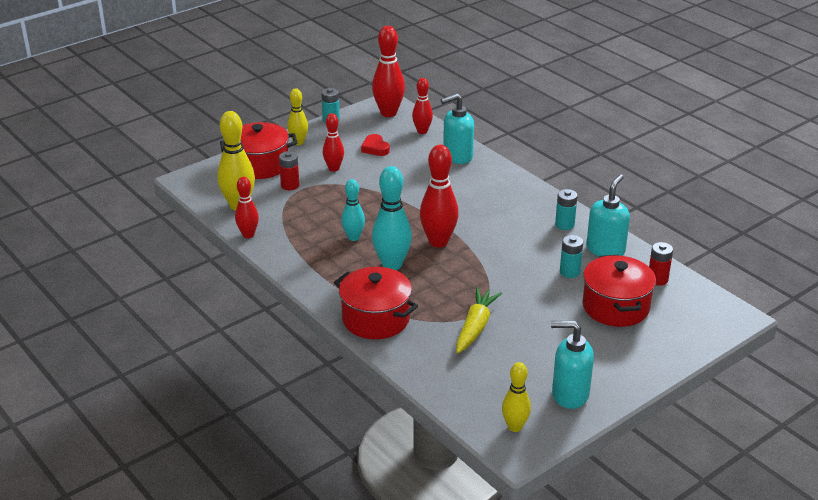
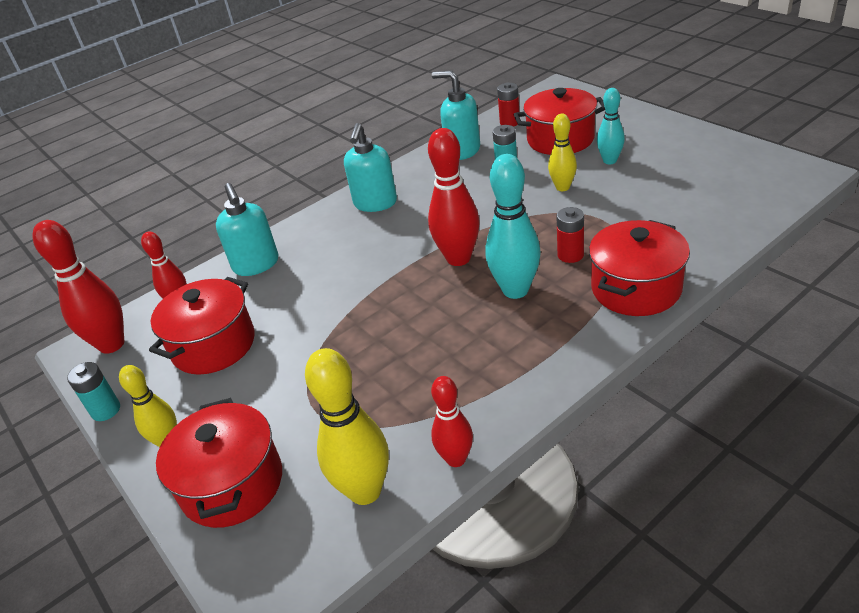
camera: 85 degrees left, 5 degrees up
(290, 185) = (307, 429): red battery -> red battery (570, 255)
(334, 168) = (263, 383): red bowling pin -> none
(353, 237) = (454, 334): turquoise bowling pin -> turquoise bowling pin (610, 161)
(375, 148) = (213, 345): red heart -> red pot
(475, 326) = (623, 214): yellow carrot -> none
(515, 427) = (776, 176): yellow bowling pin -> yellow bowling pin (562, 187)
(564, 224) = (417, 176): turquoise battery -> none
(569, 394) = (709, 152): turquoise soap dispenser -> turquoise soap dispenser (375, 203)

